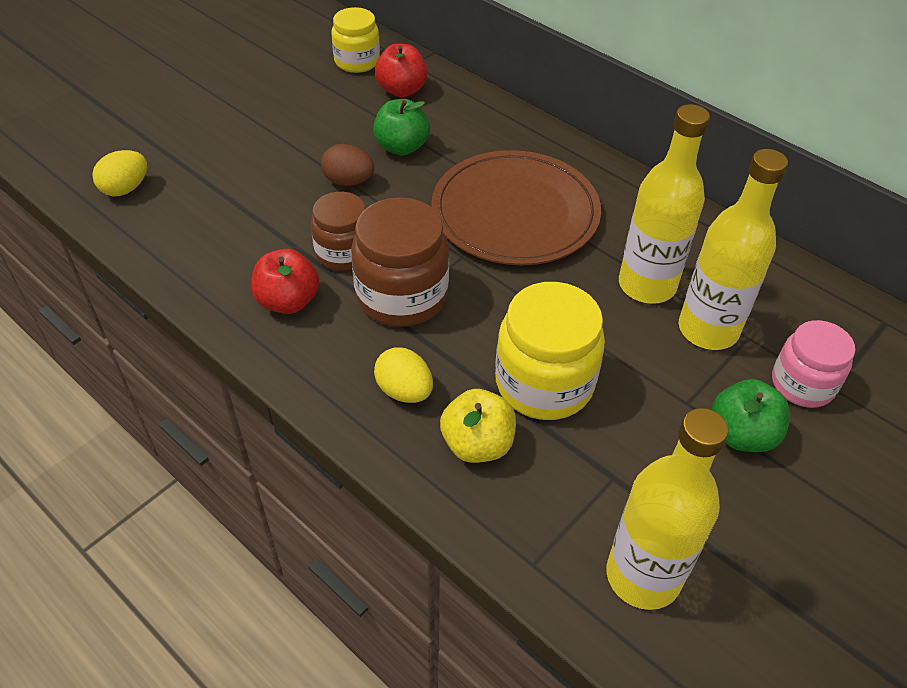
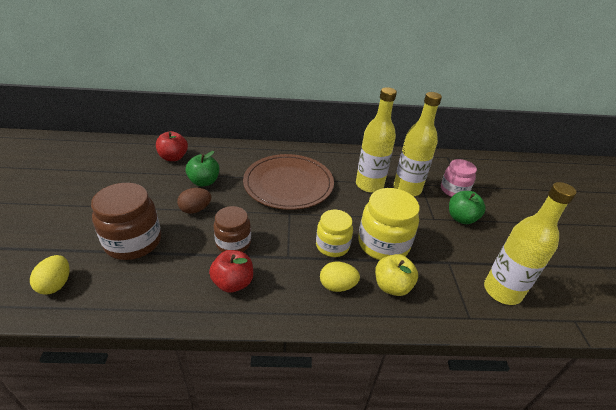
camera: 45 degrees left, 10 degrees down
(357, 61) = (133, 154): yellow jar -> yellow jar (332, 245)
(402, 296) = (284, 245): brown jar -> brown jar (133, 242)

